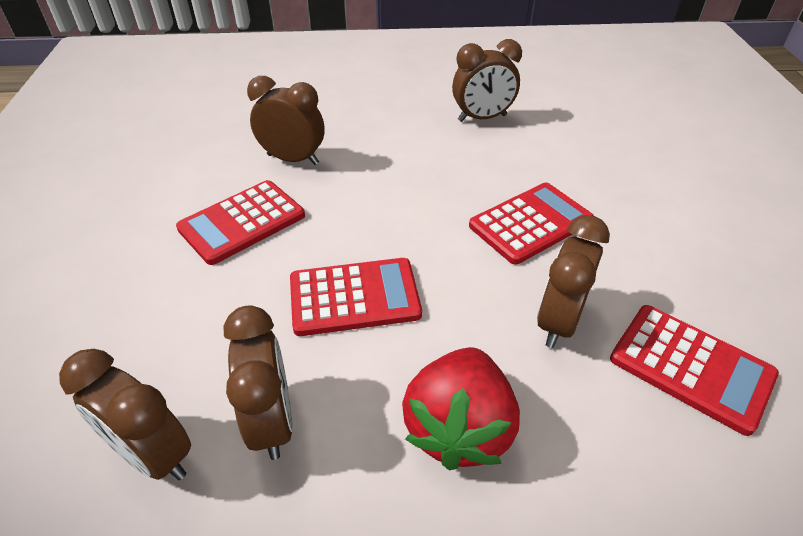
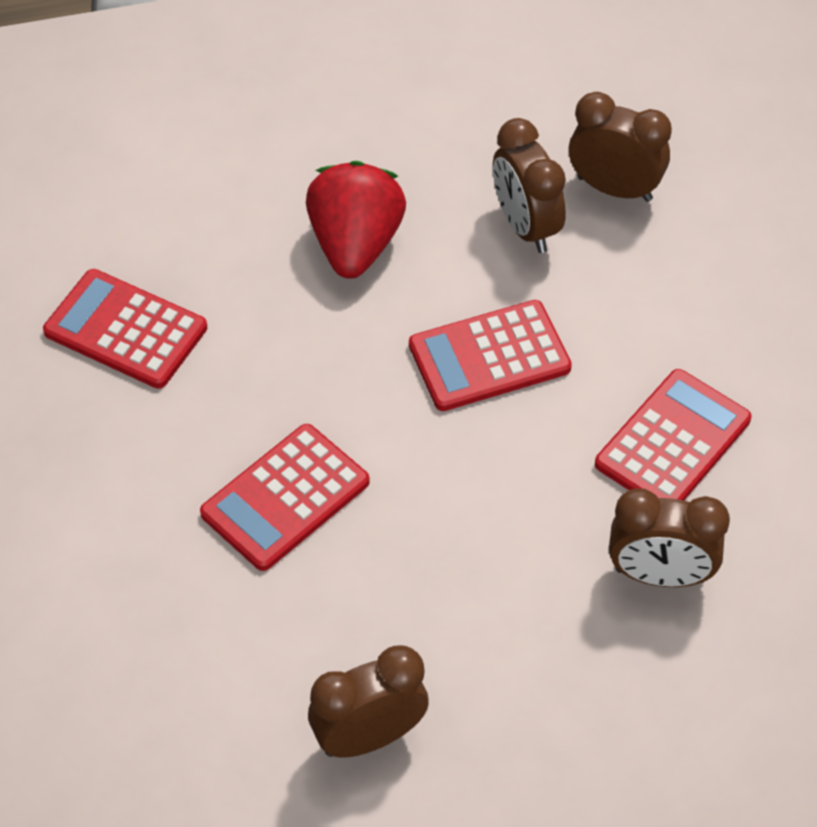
camera: 170 degrees right, 10 degrees up
(558, 321) = (257, 360): brown clock -> none

